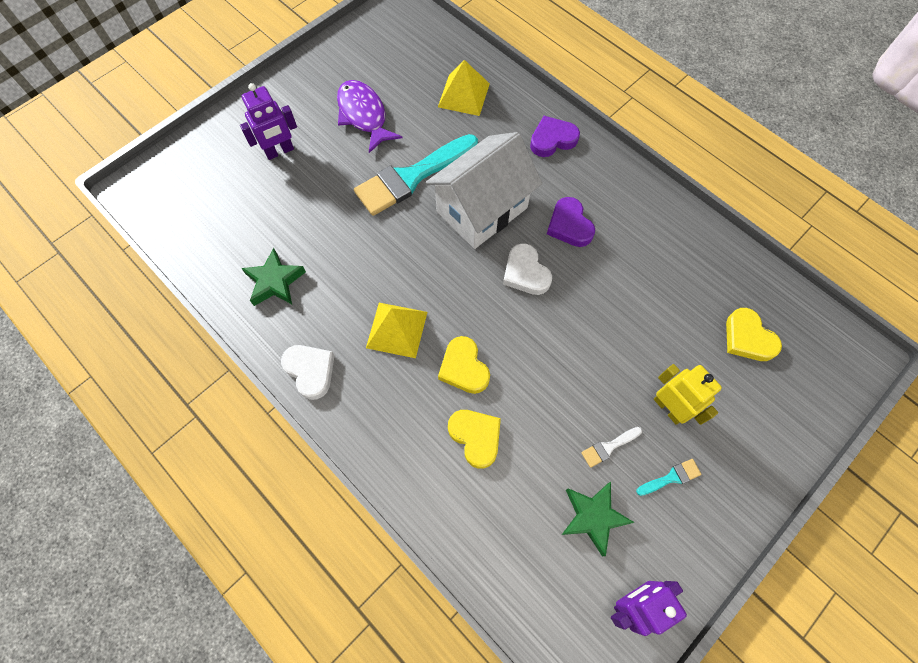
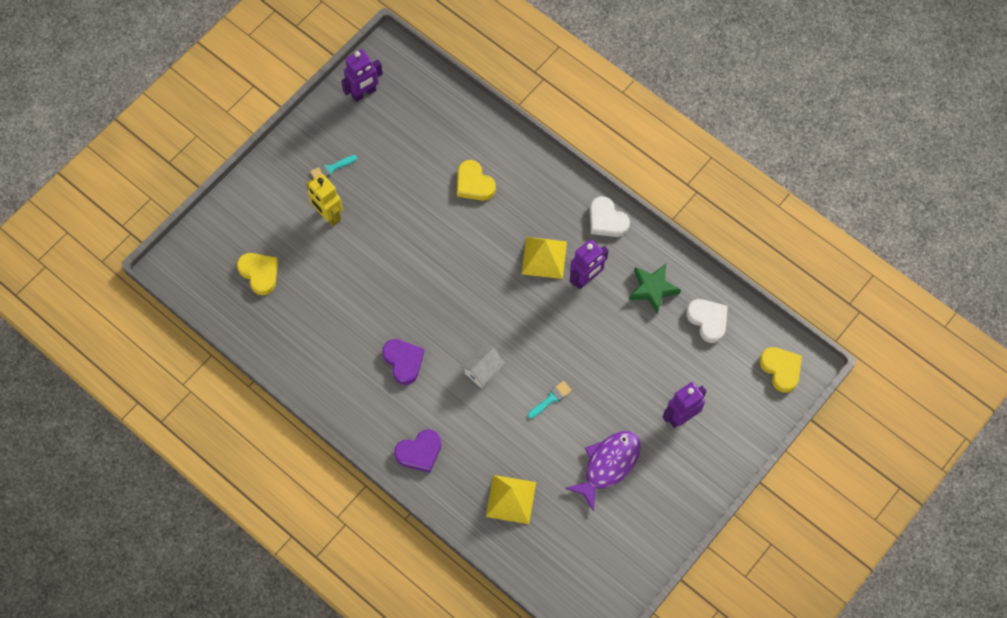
camera: 175 degrees right, 0 degrees up
(351, 300) = (586, 279): none -> purple robot
(364, 115) = (608, 465): purple fish -> purple fish turned 105 degrees counterclockwise
(411, 177) = (551, 399): turquoise brush -> turquoise brush, size x0.41
(464, 368) = (487, 232): yellow heart -> yellow heart (781, 369)
(482, 210) = (483, 371): white house -> white house, size x0.45
(525, 273) = (441, 314): white heart -> white heart (708, 320)
(593, 517) = (388, 140): green star -> none
(608, 447) = (375, 185): white brush -> none

